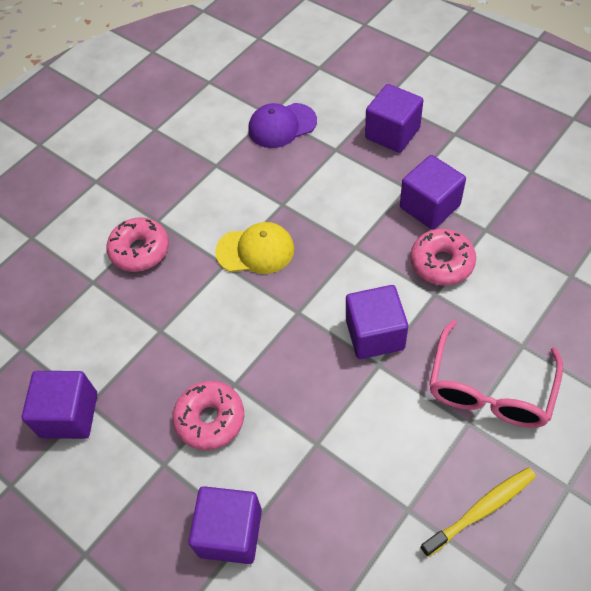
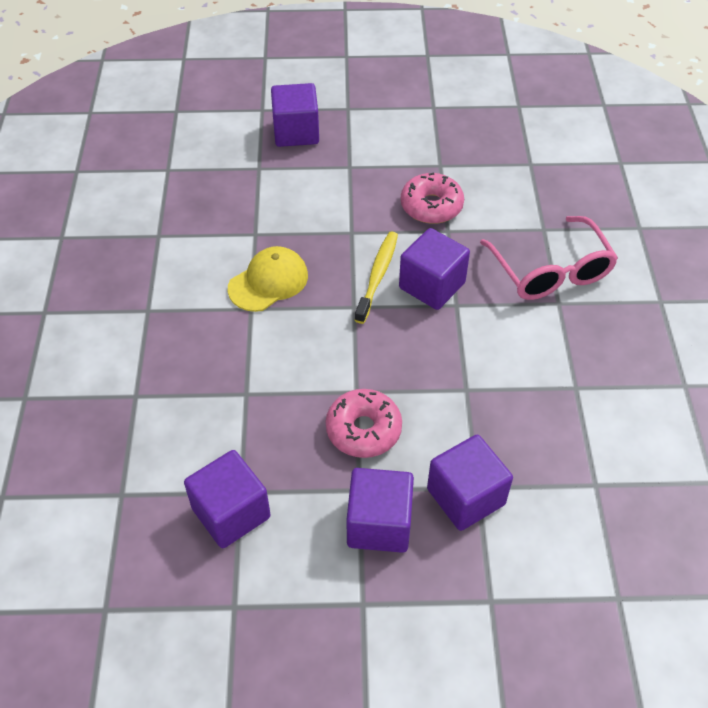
camera: 45 degrees left, 5 degrees down
(140, 250) = (157, 343): pink donut -> none
(282, 126) = (189, 173): purple cap -> none
(429, 206) = (381, 171): purple cube -> purple cube (379, 524)
(481, 510) = (622, 353): yellow toothbrush -> yellow toothbrush (377, 276)

